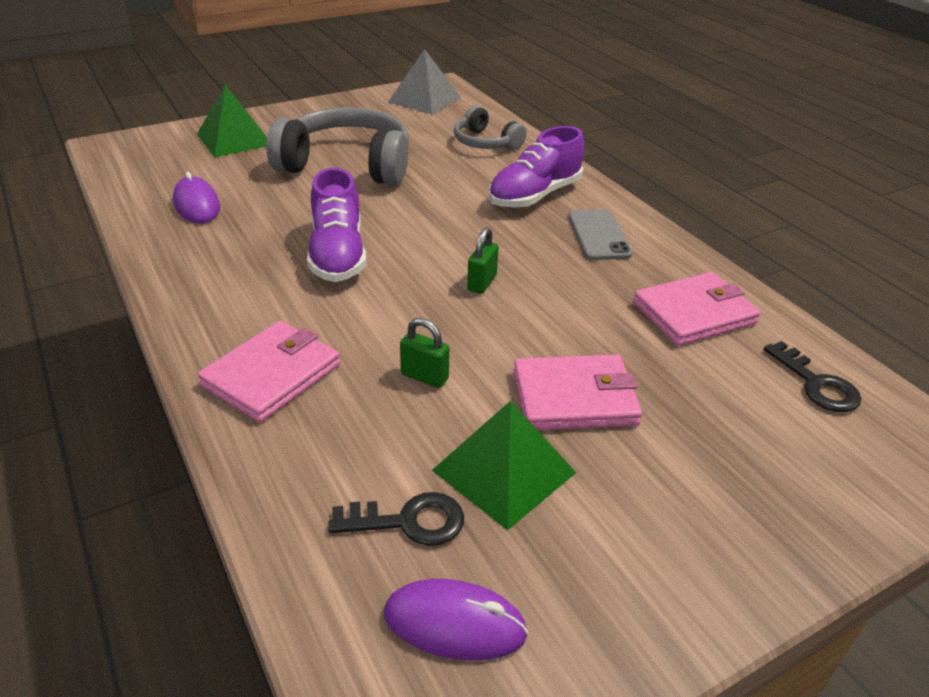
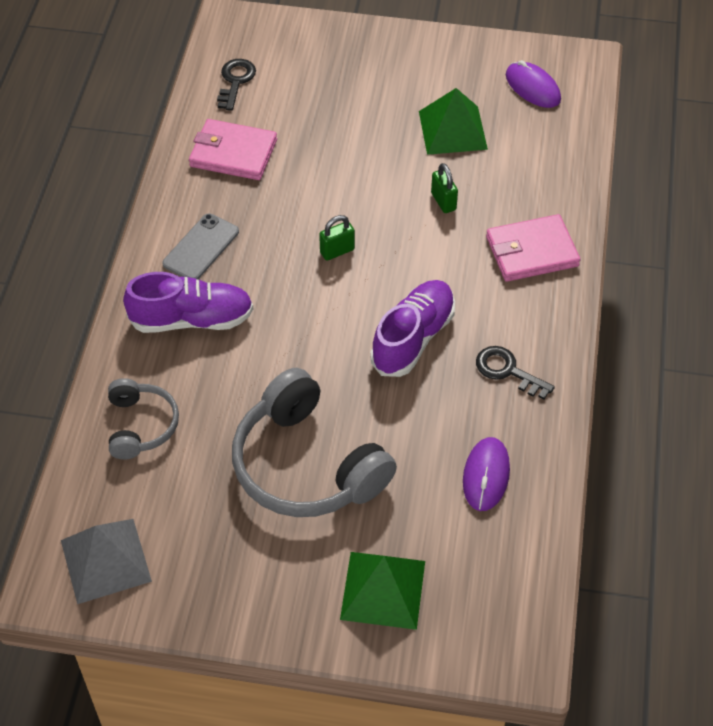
camera: 140 degrees left, 15 degrees up
(408, 521) = (519, 133): black key -> black key (508, 371)
(574, 397) = (373, 144): pink wallet -> none

